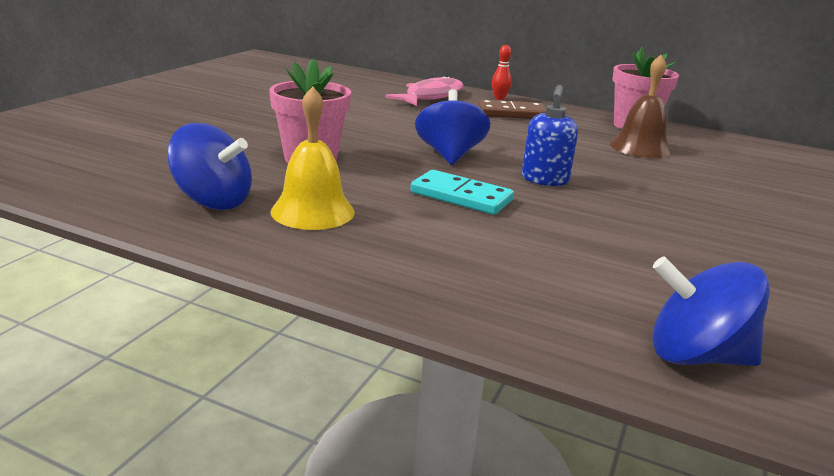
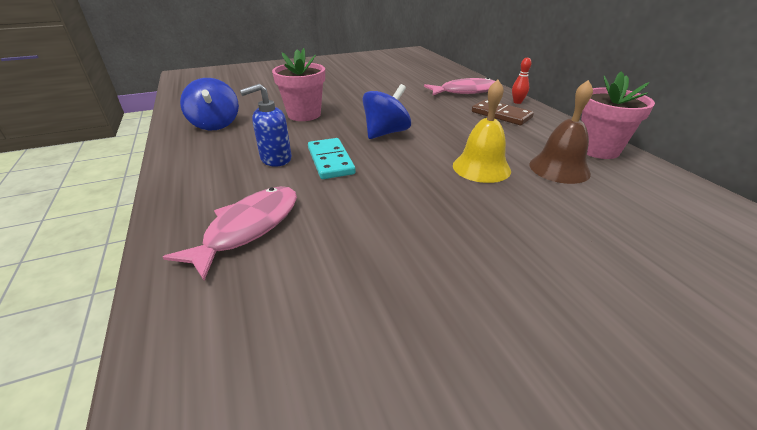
camera: 45 degrees right, 10 degrees up
(312, 211) = (240, 143): yellow bell -> yellow bell (481, 167)
(534, 278) = (248, 228): none -> pink fish
(544, 180) = (411, 168): blue soap dispenser -> blue soap dispenser (275, 159)
(696, 356) = (207, 336): blue spinning top -> none

